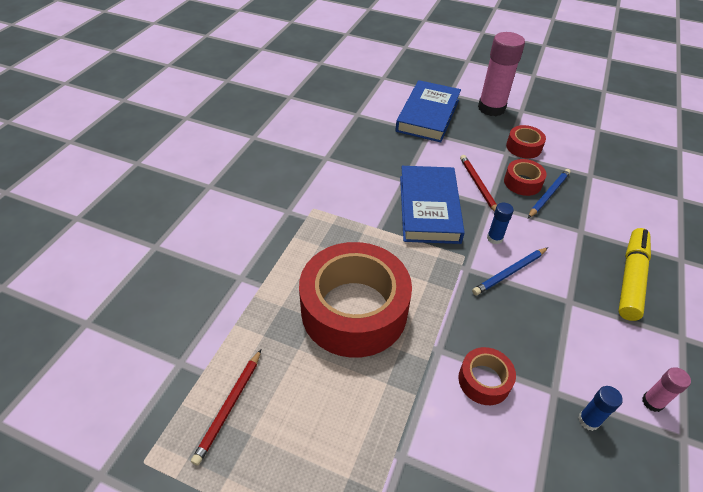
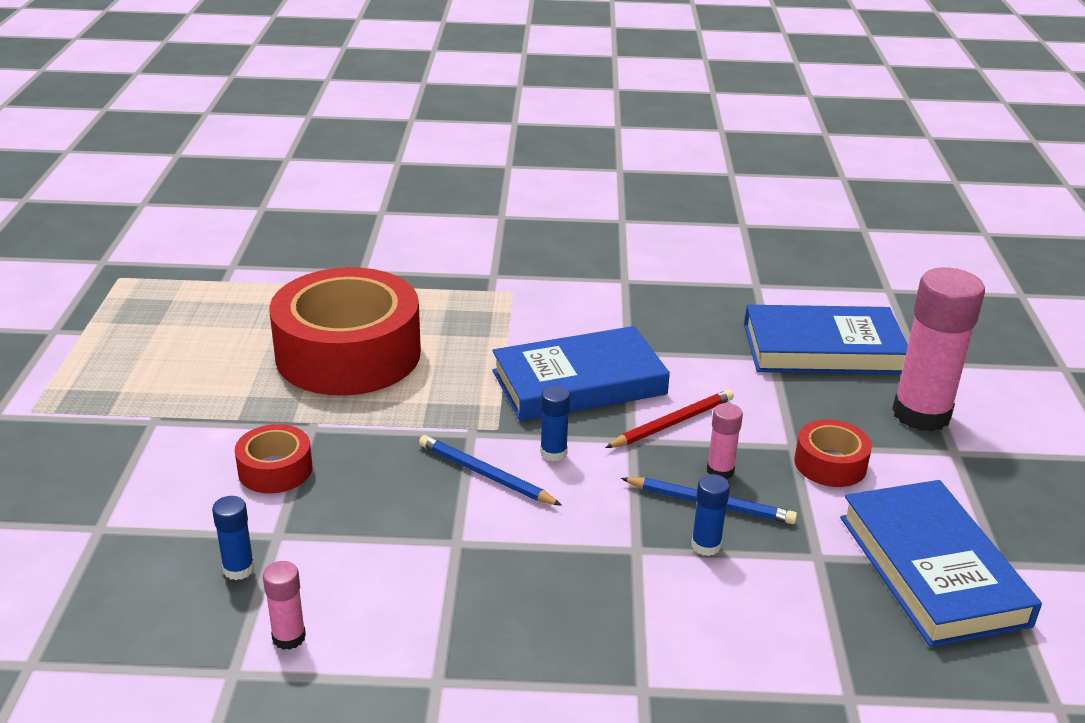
camera: 70 degrees right, 15 degrees down
(229, 406) = (188, 304): red pencil -> none
(522, 182) = (720, 471): red tape -> pink glue stick
(580, 206) = (706, 545): none -> blue glue stick
(601, 147) = (932, 570): none -> blue book
(631, 278) = (549, 615): yellow marker -> none

